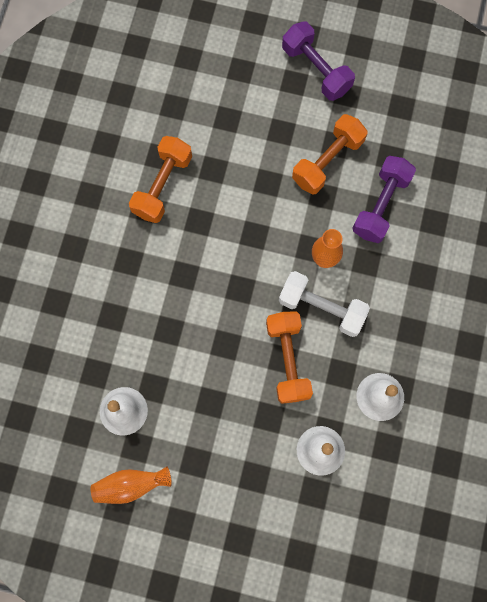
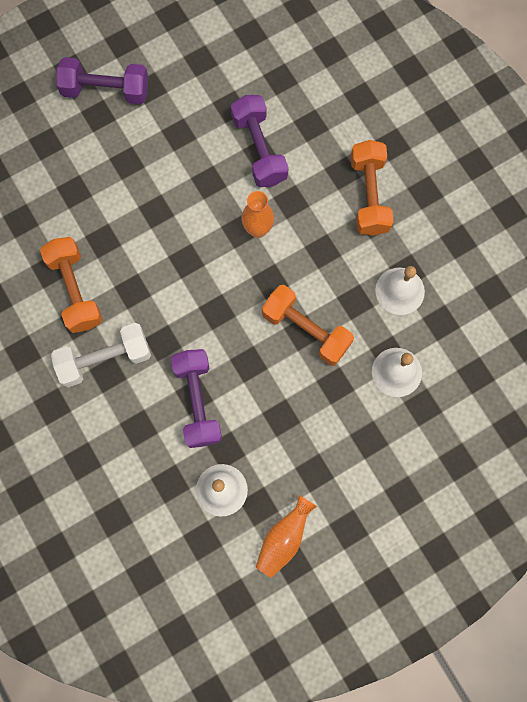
camera: 45 degrees left, 0 degrees up
(167, 336) = (197, 401): none -> purple dumbbell
(321, 308) = (292, 267): white dumbbell -> white dumbbell (105, 359)
(327, 161) = (186, 152): orange dumbbell -> orange dumbbell (369, 195)

